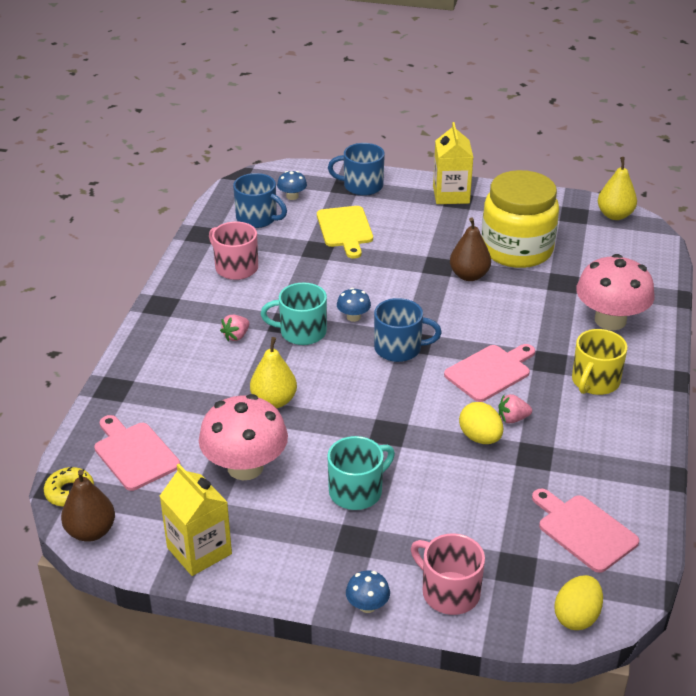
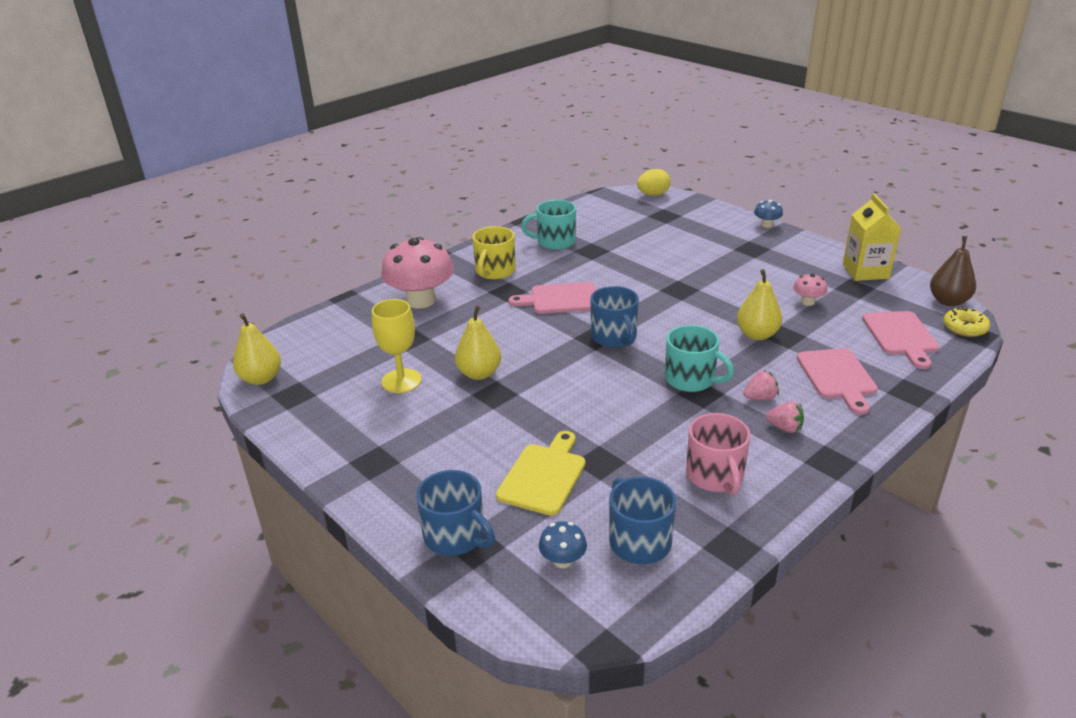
camera: 145 degrees left, 5 degrees down
(245, 467) = (808, 302): pink mushroom -> pink mushroom, size x0.45
(353, 317) = (629, 375): blue mushroom -> none
(357, 491) = (732, 268): turquoise mug -> turquoise mug (555, 242)
(399, 348) = (614, 337): blue mug -> blue mug turned 150 degrees counterclockwise
(449, 592) = (713, 217): pink mug -> none
(451, 195) = (372, 472): yellow carton -> none
(469, 275) = (479, 373): brown pear -> yellow pear
(480, 438) = (616, 268): yellow egg -> none
(512, 419) = (581, 270): pink strawberry -> pink strawberry (785, 428)
(517, 249) = (401, 381): yellow jar -> yellow goblet
(584, 530) = (607, 217): pink cutting board -> pink cutting board (837, 377)
(594, 381) = (495, 271): yellow mug -> yellow mug turned 135 degrees clockwise

